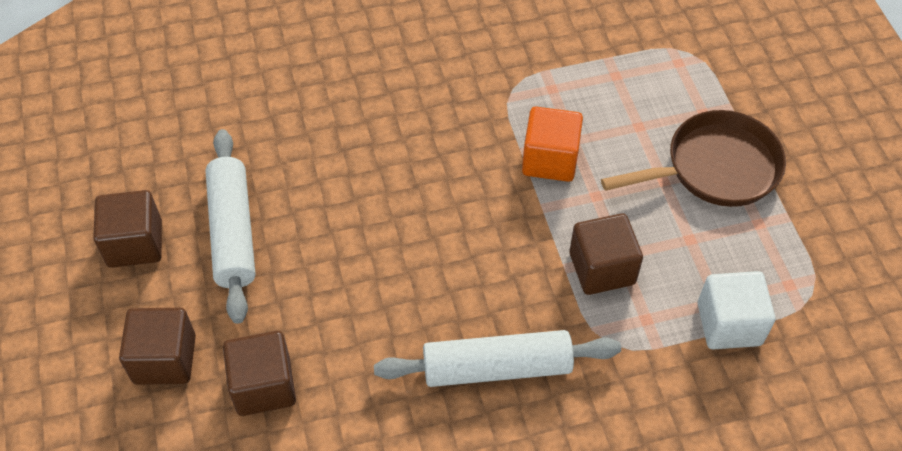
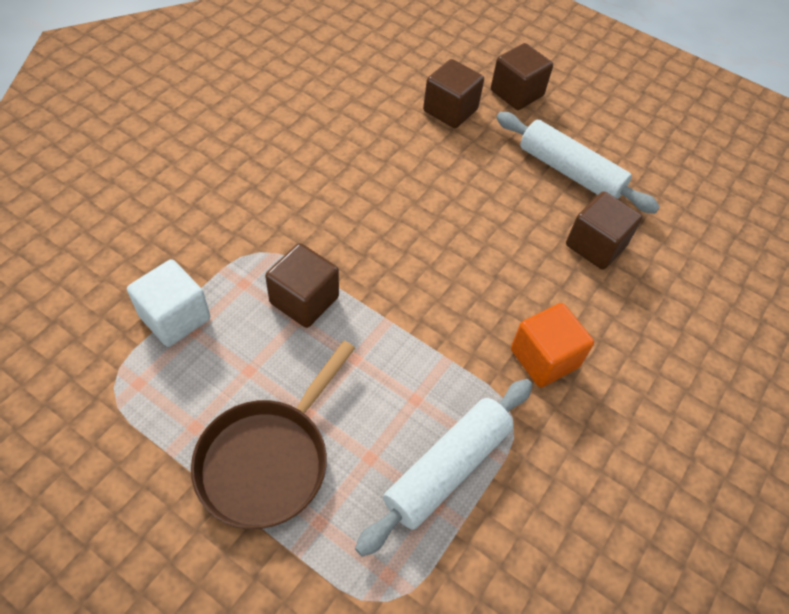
camera: 135 degrees right, 0 degrees up
(135, 243) = (612, 133): brown cube -> brown cube (595, 245)
(497, 367) = (324, 193): white rolling pin -> white rolling pin (447, 468)
(550, 160) = (418, 366): orange cube -> orange cube (544, 358)

